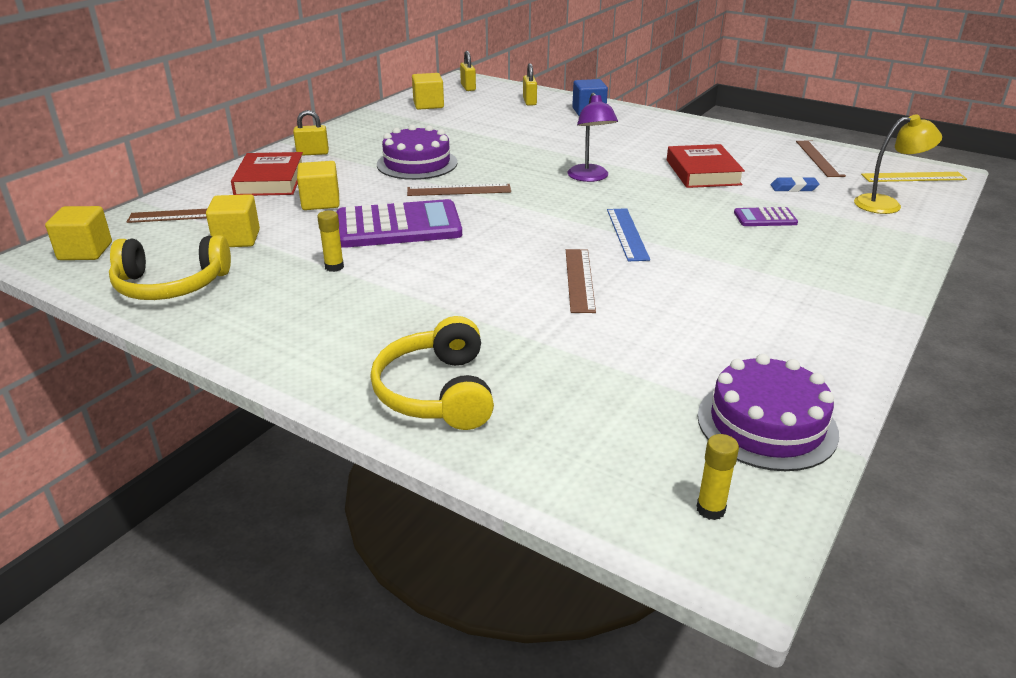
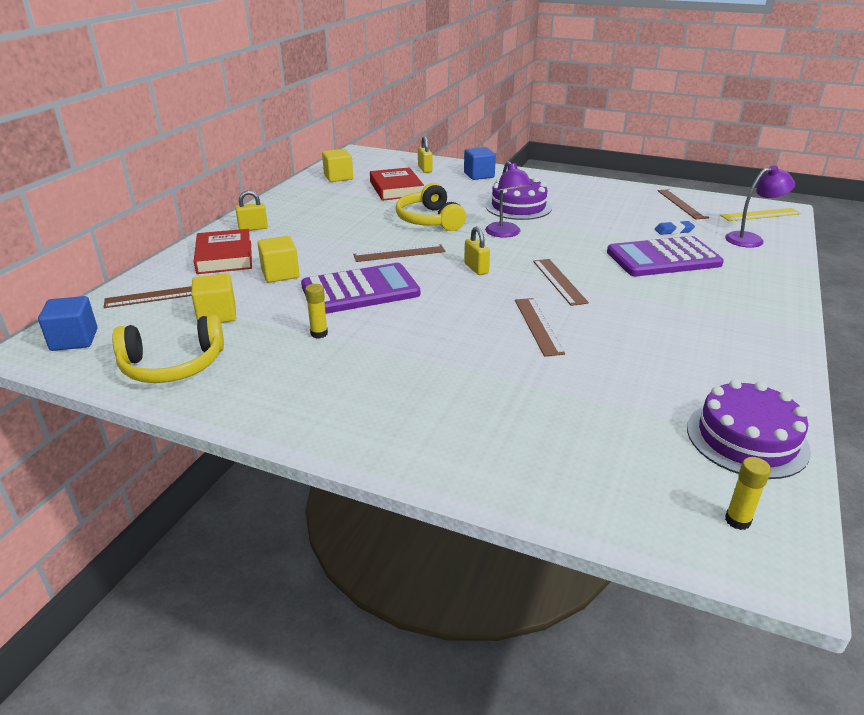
camera: 10 degrees left, 0 degrees up
(85, 251) = (74, 340): yellow cube -> blue cube
(417, 163) = (351, 231): purple cake -> purple cake (518, 207)
(437, 392) = (462, 442): yellow headphones -> yellow headphones (429, 220)
(468, 87) = (366, 159): yellow padlock -> yellow padlock (476, 268)
(627, 234) = (559, 281): blue ruler -> brown ruler
(703, 172) = (596, 222): red book -> red book (396, 189)
(765, 218) = (663, 258): purple calculator -> purple calculator, size x2.12
(886, 204) = (751, 239): yellow lamp -> purple lamp

